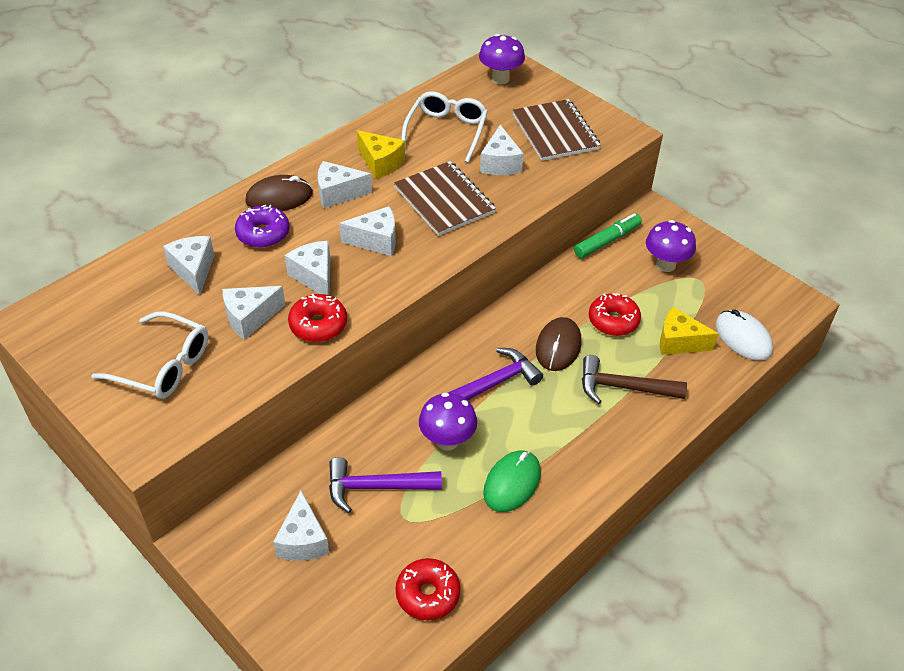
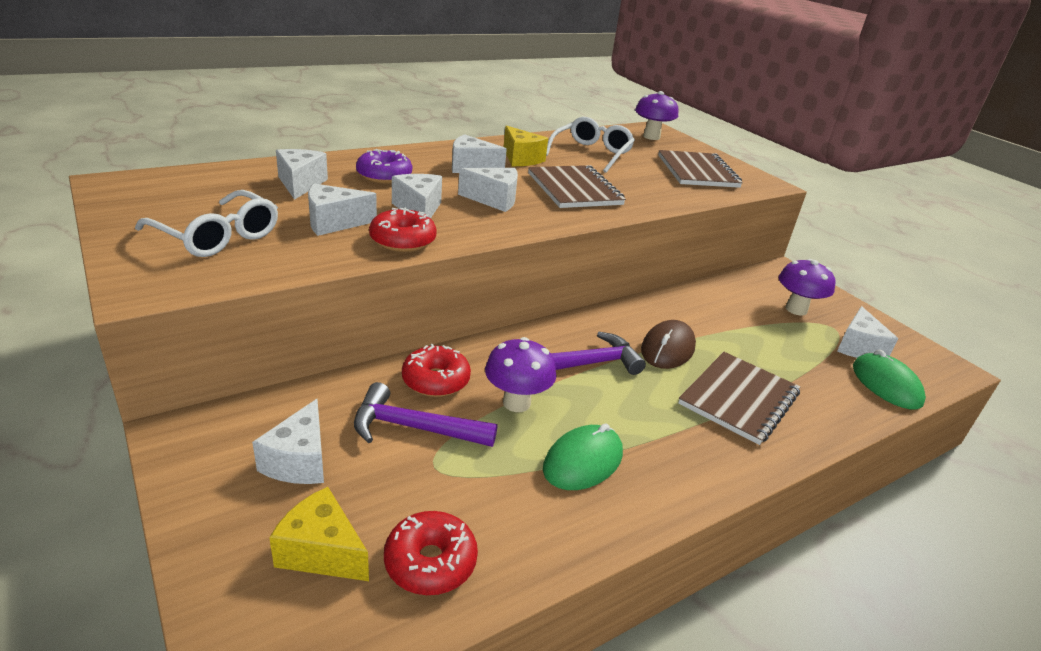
camera: 10 degrees right, 15 degrees down
(279, 197) = (413, 160): brown mouse -> none
(500, 163) = (638, 179): white cheese -> white cheese (858, 347)
(607, 241) = (734, 281): green marker -> none
(613, 321) = (733, 340): red donut -> red donut (436, 380)
(623, 387) = (739, 399): brown hammer -> brown notebook
(679, 342) = (808, 373): yellow cheese -> yellow cheese (321, 552)
(743, 337) = (886, 384): white mouse -> green mouse

